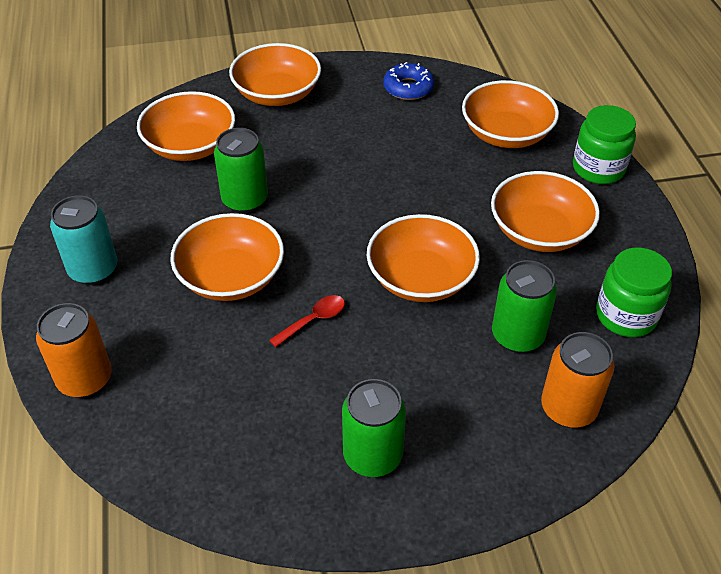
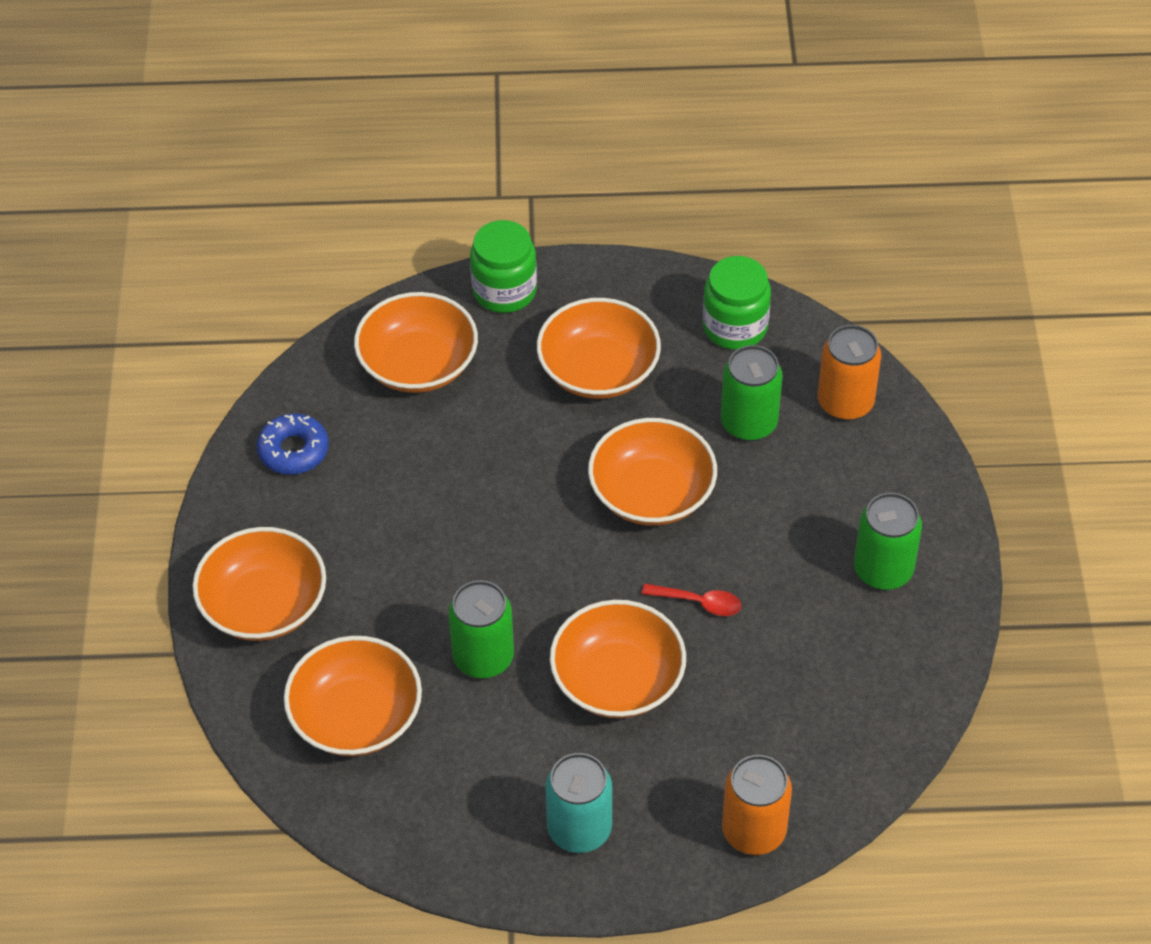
camera: 80 degrees left, 5 degrees up
(313, 320) = (699, 602): red spoon -> red spoon turned 135 degrees clockwise

